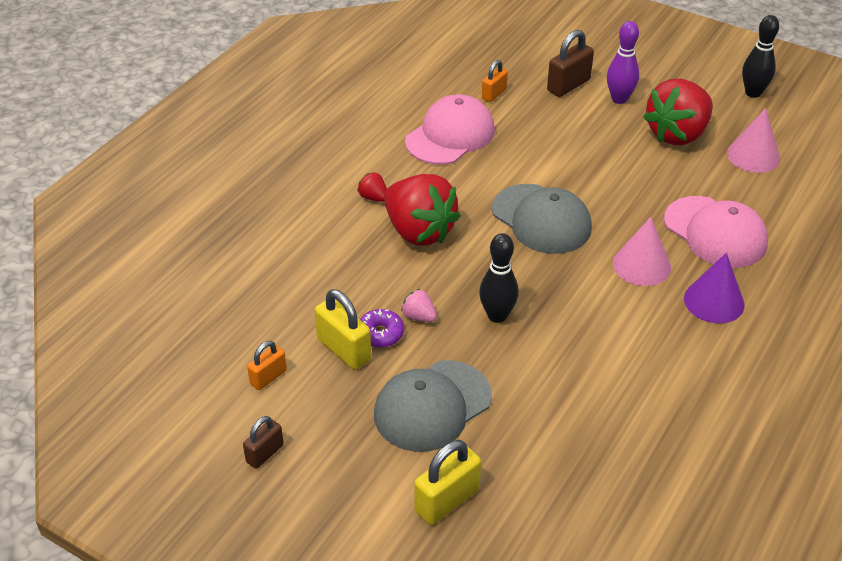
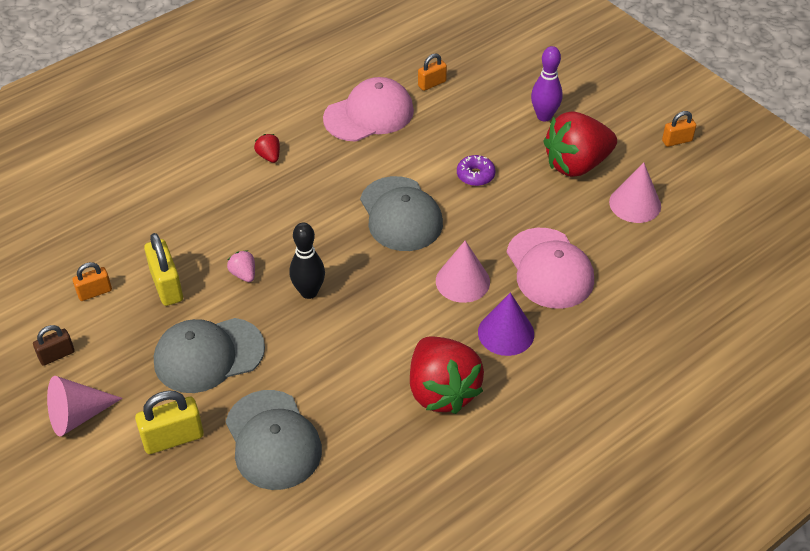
camera: 20 degrees right, 5 degrees up
(327, 509) = (78, 415): none -> pink cone
(380, 334) = (204, 280): purple donut -> purple donut (475, 175)
(419, 231) = (289, 197): red strawberry -> red strawberry (442, 391)
(553, 470) = (273, 440): none -> grey cap
(568, 85) = (505, 91): brown padlock -> none
(753, 93) = (677, 141): black bowling pin -> orange padlock

